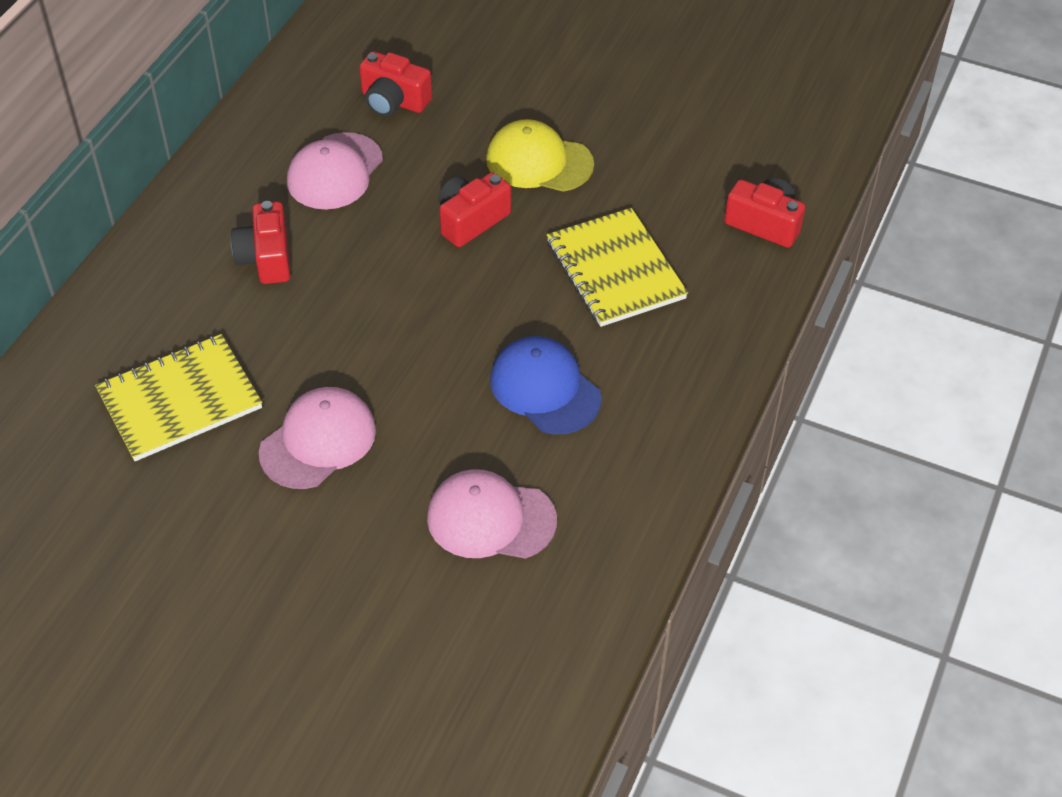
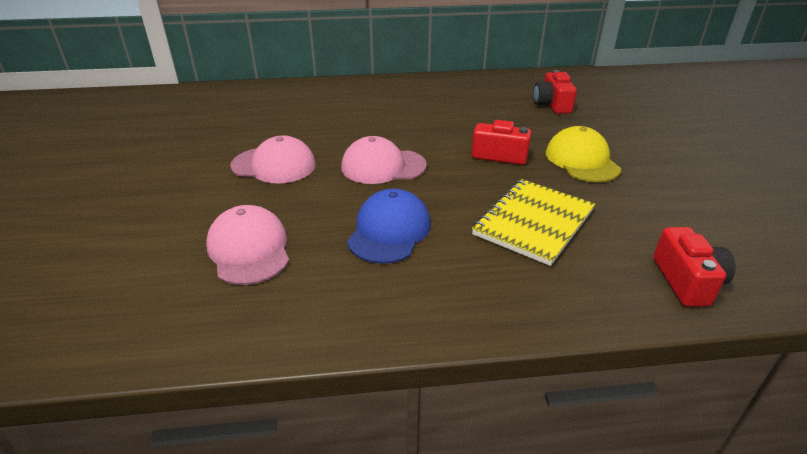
camera: 60 degrees right, 15 degrees down
(180, 400) = (274, 120): yellow notebook -> none
(266, 258) = (394, 110): red camera -> none
(335, 172) = (477, 107): pink cap -> pink cap (383, 166)

